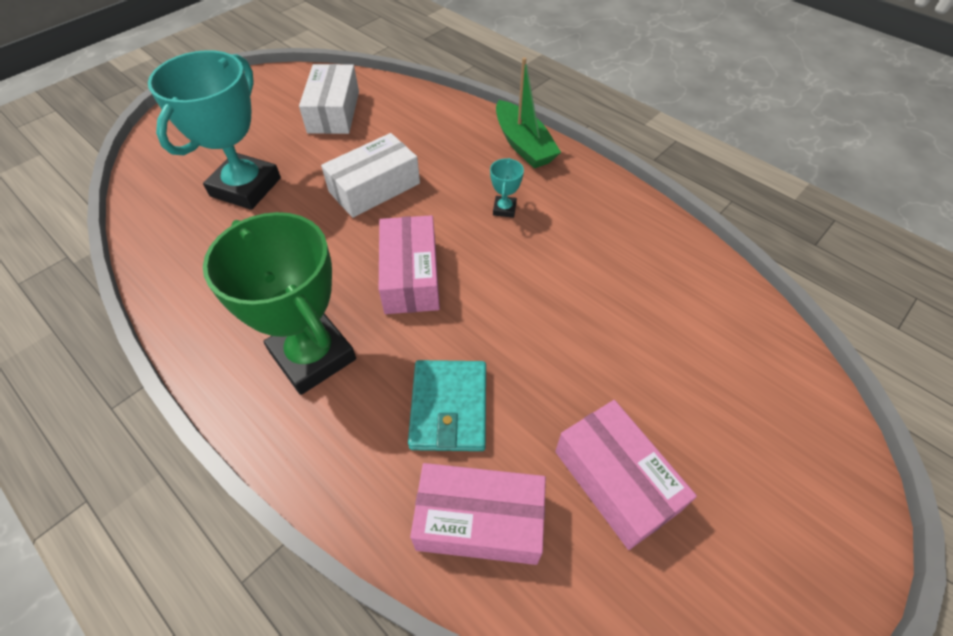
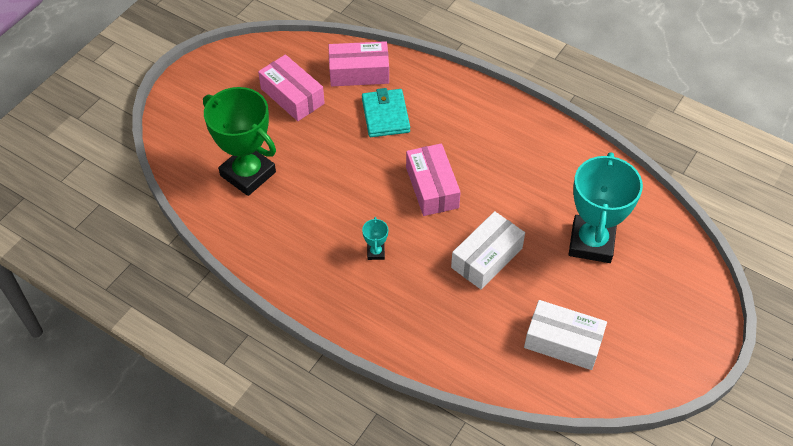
camera: 170 degrees right, 0 degrees up
(312, 356) = (474, 130): green trophy -> green trophy (248, 174)
(333, 112) = (563, 342): white box -> white box turned 60 degrees counterclockwise
(523, 145) = (369, 326): green boat -> none

